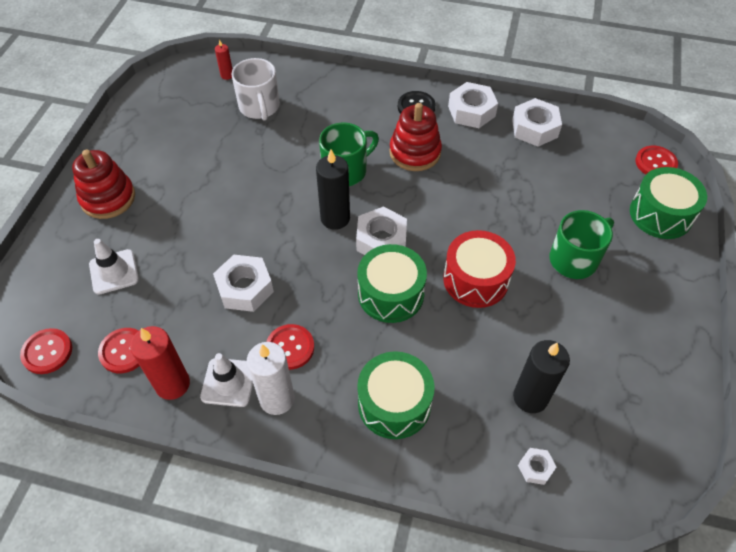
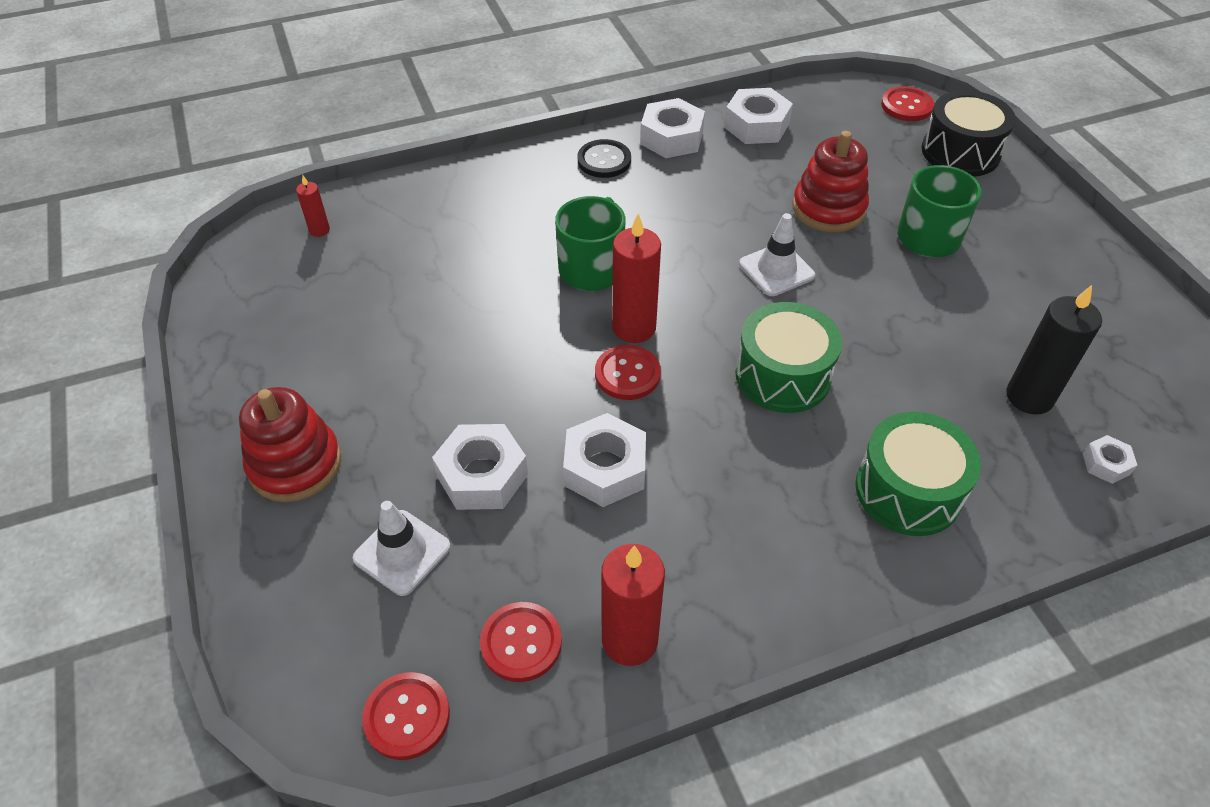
camera: 35 degrees left, 5 degrees down
(229, 382) = (699, 590): white traffic cone -> white traffic cone (776, 270)
(259, 107) = (405, 248): white mug -> none
(277, 399) = (776, 571): white candle -> none
(290, 347) = (731, 503): red button -> red button (627, 374)
(335, 218) = (634, 327): black candle -> red candle
(381, 240) = (713, 323): white nut -> white nut (482, 475)
(415, 152) = (653, 210): red stacking toy -> red stacking toy (828, 208)
(475, 279) = (855, 309): red drum -> none
(660, 214) = (960, 152): green drum -> black drum

